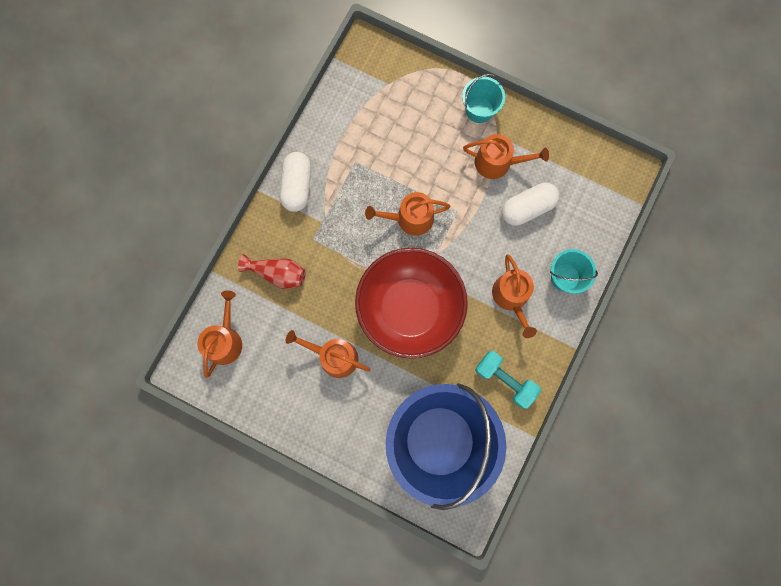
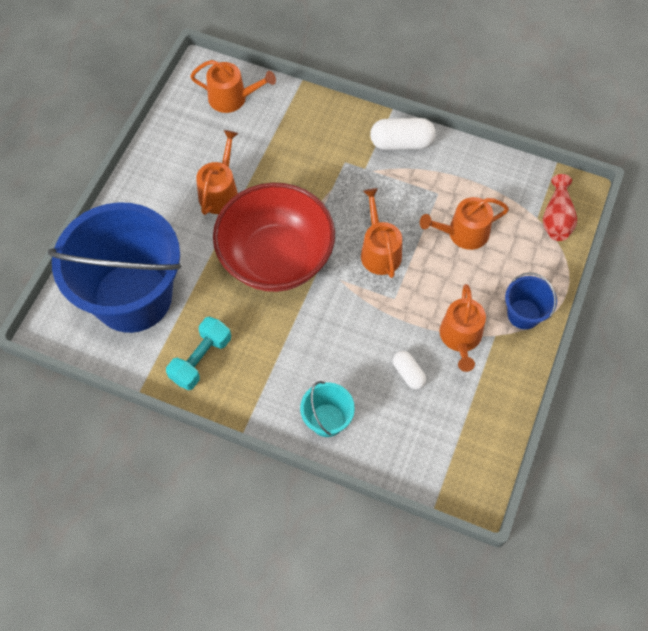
camera: 85 degrees right, 15 degrees down
(277, 274) = (304, 135): red vase -> red vase (556, 218)
(479, 110) = (523, 314): turquoise bucket -> blue bucket
(511, 297) = (297, 361): orange watering can -> orange watering can (463, 233)
(527, 208) = (408, 373): white capsule -> white capsule, size x0.59

